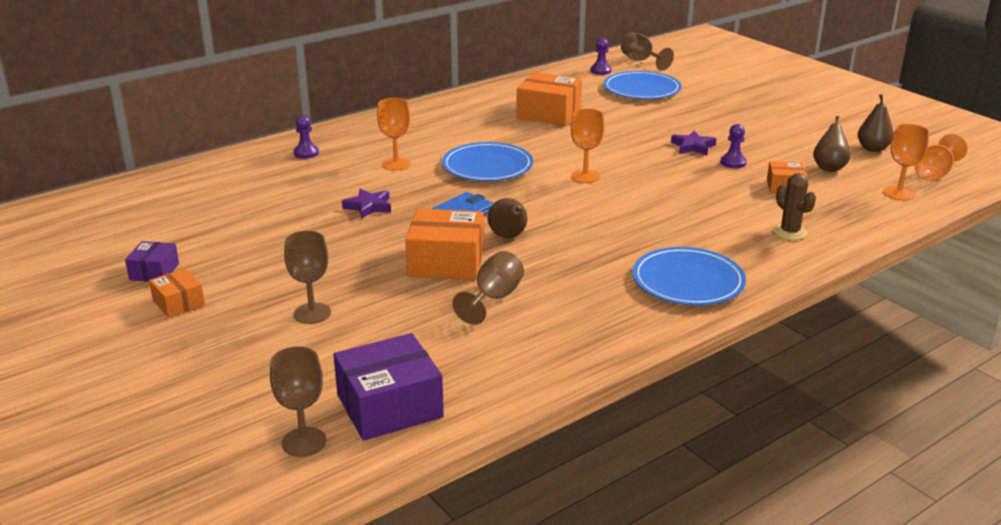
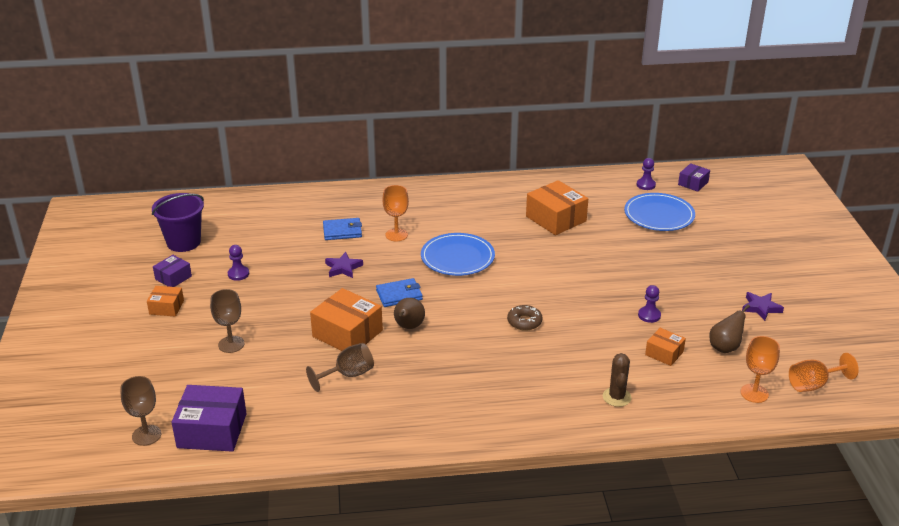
camera: 30 degrees right, 5 degrees up
(129, 234) = (183, 242): none -> purple bucket
(179, 303) = (166, 307): orange box -> orange box turned 75 degrees counterclockwise
(306, 153) = (347, 205): purple pawn -> purple pawn (238, 274)
(328, 176) = (342, 231): none -> blue wallet
(585, 176) = (518, 290): orange goblet -> none
(624, 199) = (524, 322): none -> brown donut
(641, 61) = (693, 183): brown goblet -> purple box
(688, 281) = (491, 411): blue plate -> none
(693, 146) = (634, 288): purple star -> purple star (761, 308)
(872, 149) = (789, 341): brown pear -> none

